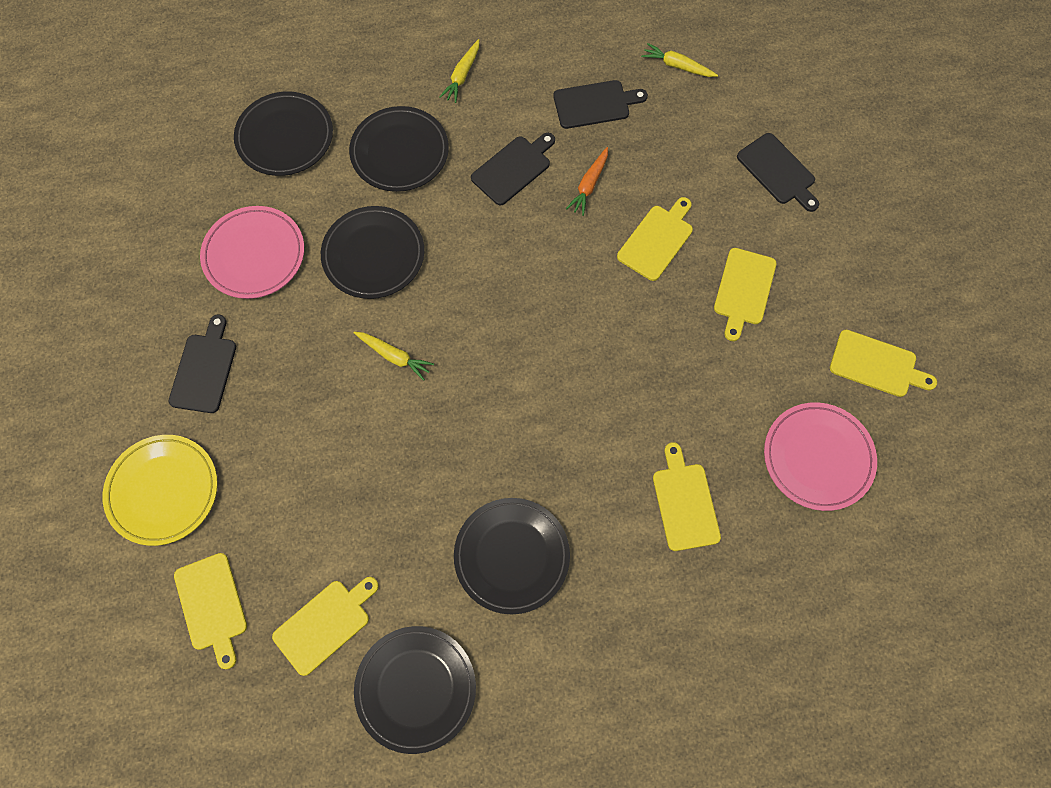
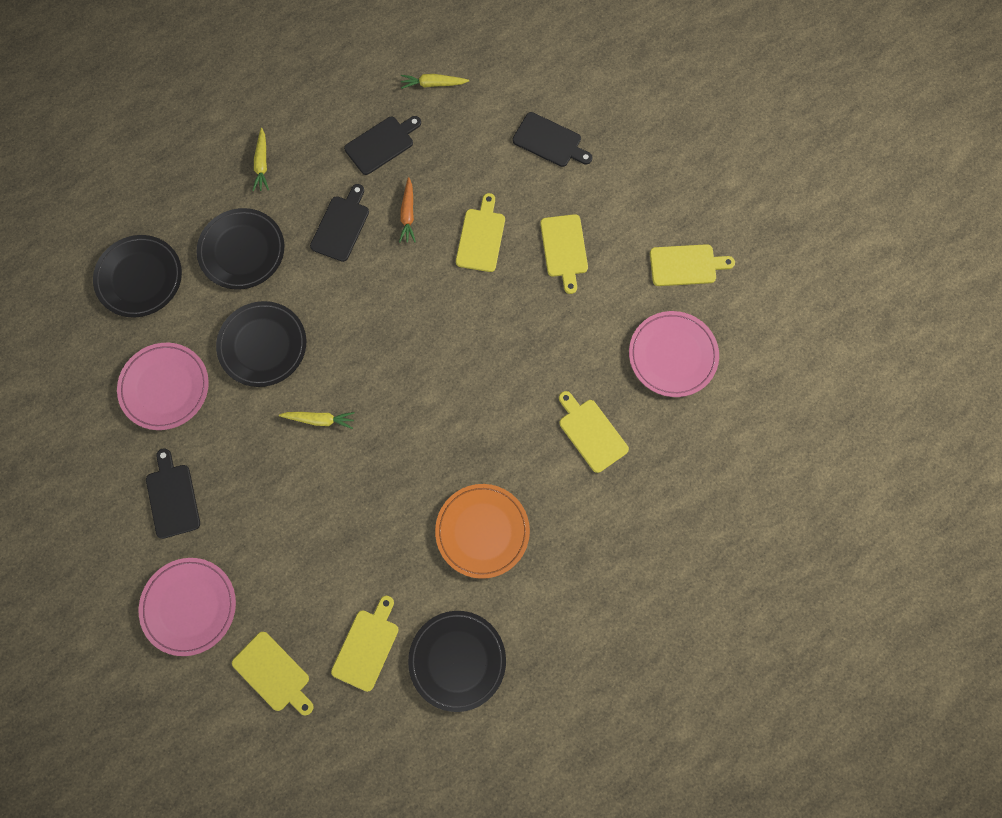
camera: 25 degrees left, 5 degrees up
(163, 491) = (189, 606): yellow plate -> pink plate
(512, 556) = (482, 531): black plate -> orange plate

